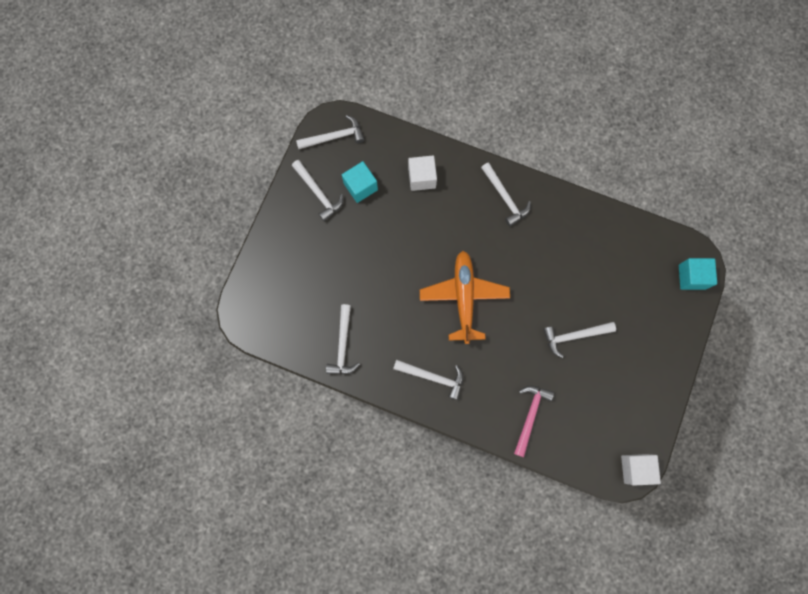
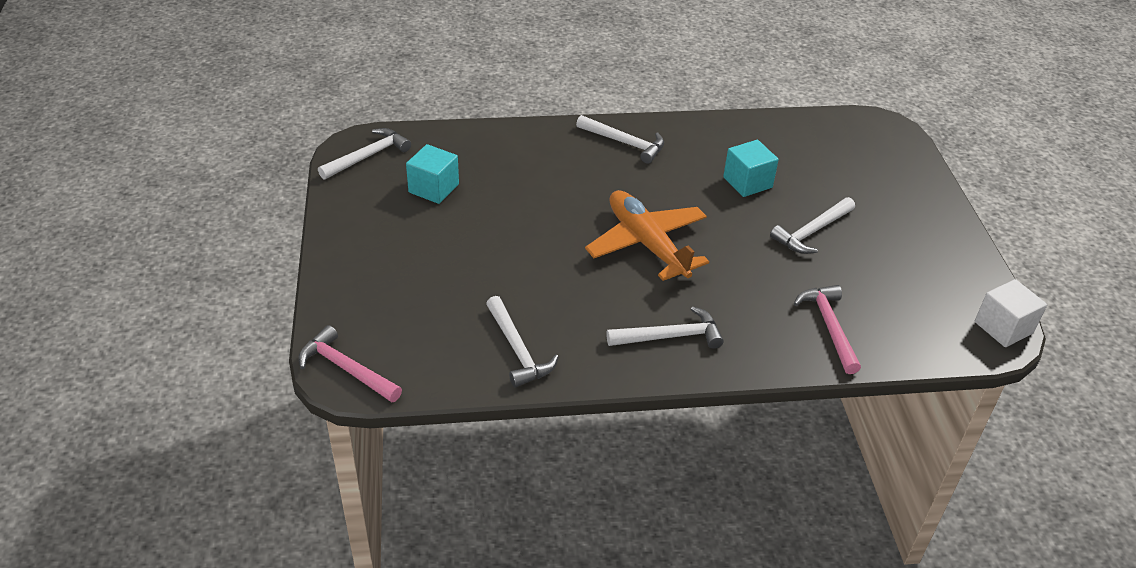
camera: 30 degrees left, 35 degrees down
(246, 314) = (346, 369): none -> pink hammer
(318, 193) = (379, 211): white hammer -> none
(422, 178) = (509, 157): white cube -> none
(692, 277) = (890, 139): turquoise cube -> turquoise cube (747, 182)

